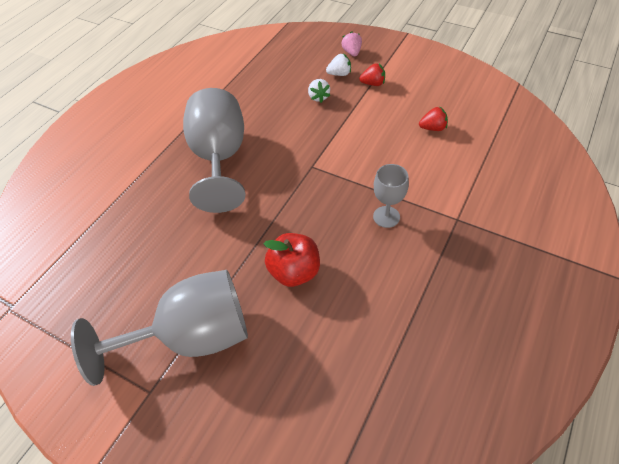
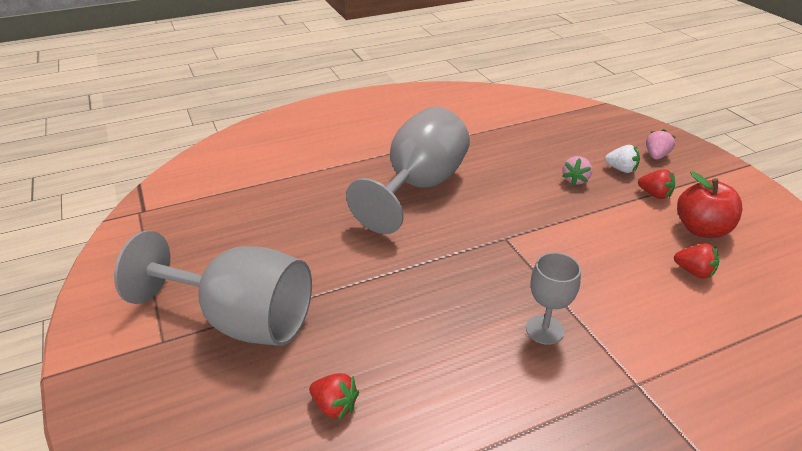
camera: 35 degrees right, 15 degrees down
(294, 272) = (390, 323): red apple -> red apple (701, 229)
(312, 349) = (335, 406): none -> red strawberry
(318, 97) = (575, 180): white strawberry -> pink strawberry

